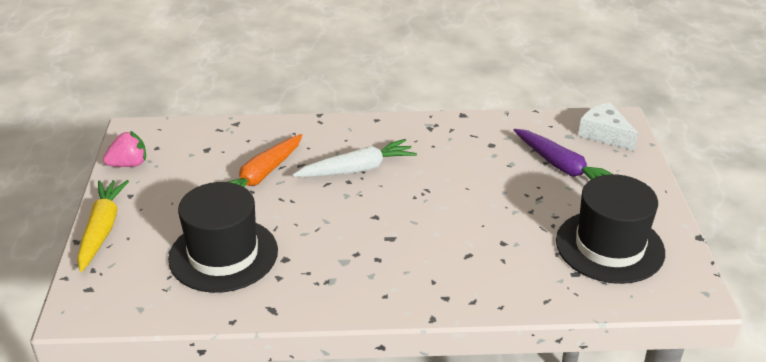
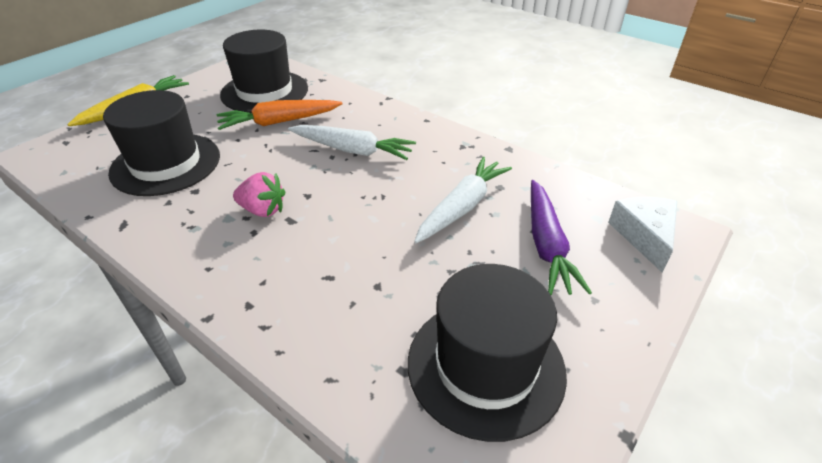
camera: 40 degrees right, 5 degrees up
(129, 164) = (218, 77): pink strawberry -> pink strawberry (263, 210)
(201, 157) = (264, 91): none -> black hat
(486, 170) = (462, 207): none -> white carrot

